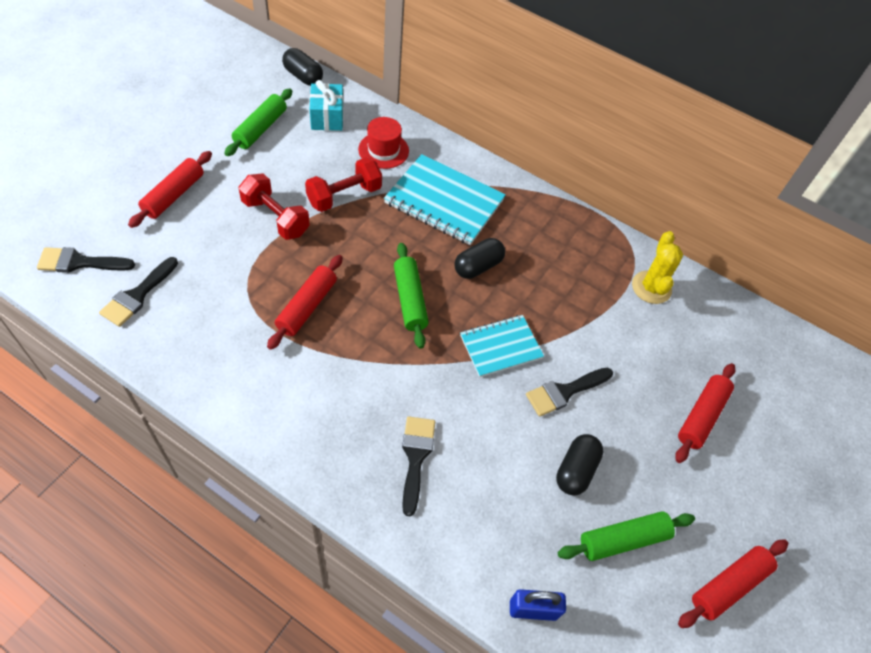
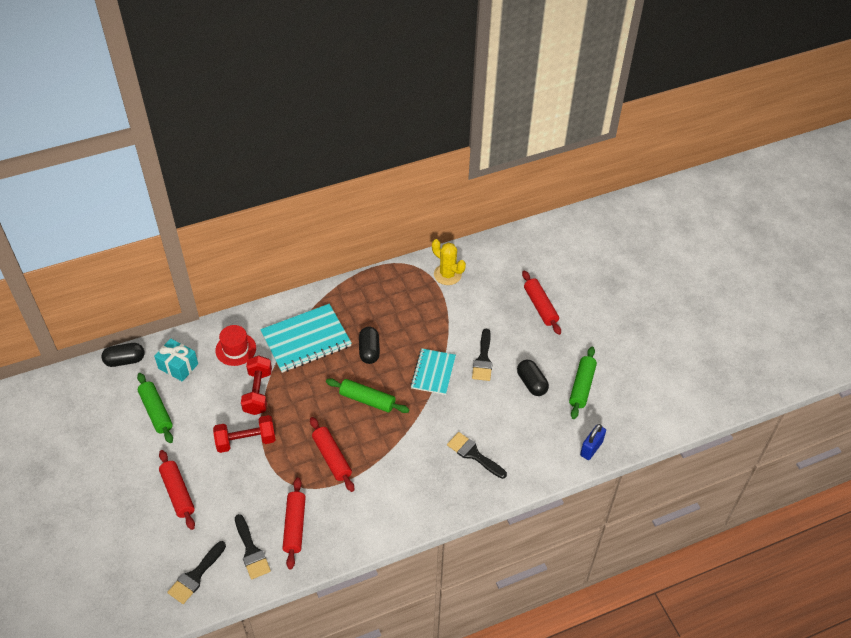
camera: 50 degrees left, 5 degrees down
(728, 585) = (632, 357): red rolling pin -> red rolling pin (294, 526)

